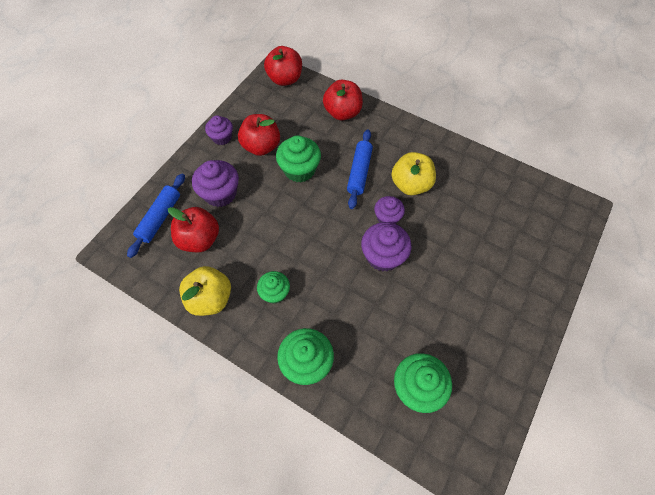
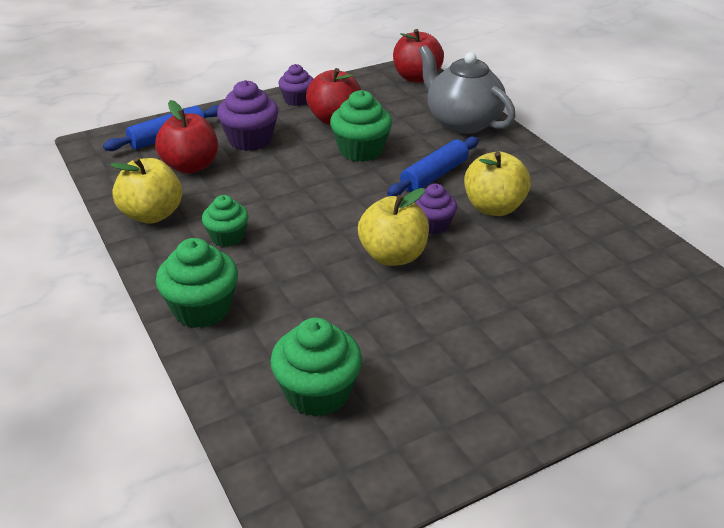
camera: 30 degrees right, 25 degrees down
(342, 112) = (462, 122): red apple -> grey teapot
(383, 256) = (393, 256): purple cupcake -> yellow apple

